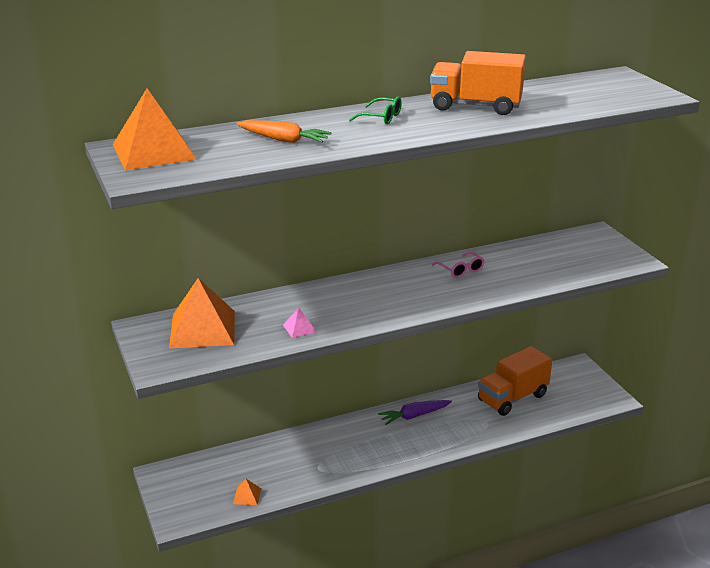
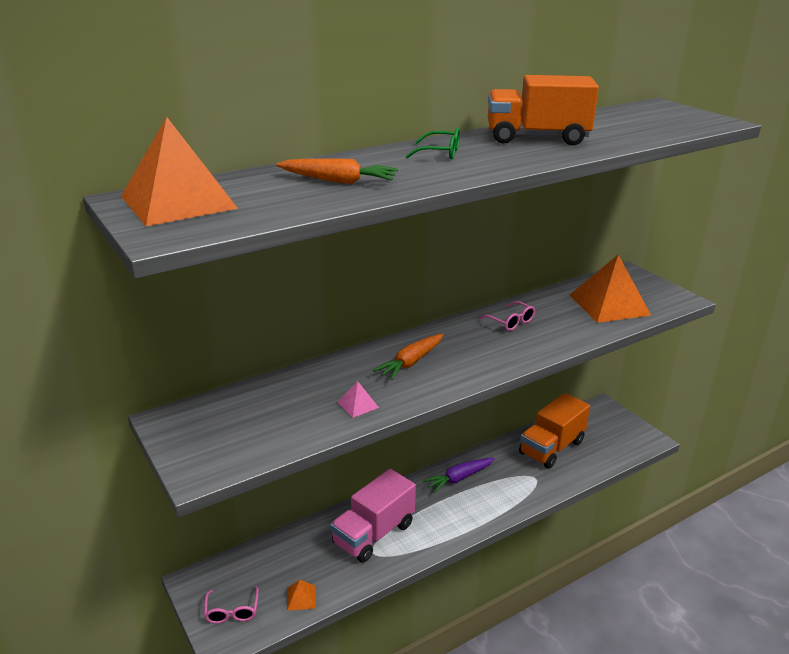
camera: 10 degrees left, 0 degrees up
(187, 499) = (232, 611): none -> pink glasses
(203, 329) = (243, 416): orange pyramid -> orange pyramid (609, 305)
(322, 453) = (373, 534): none -> pink truck
(356, 298) = (411, 362): none -> orange carrot

